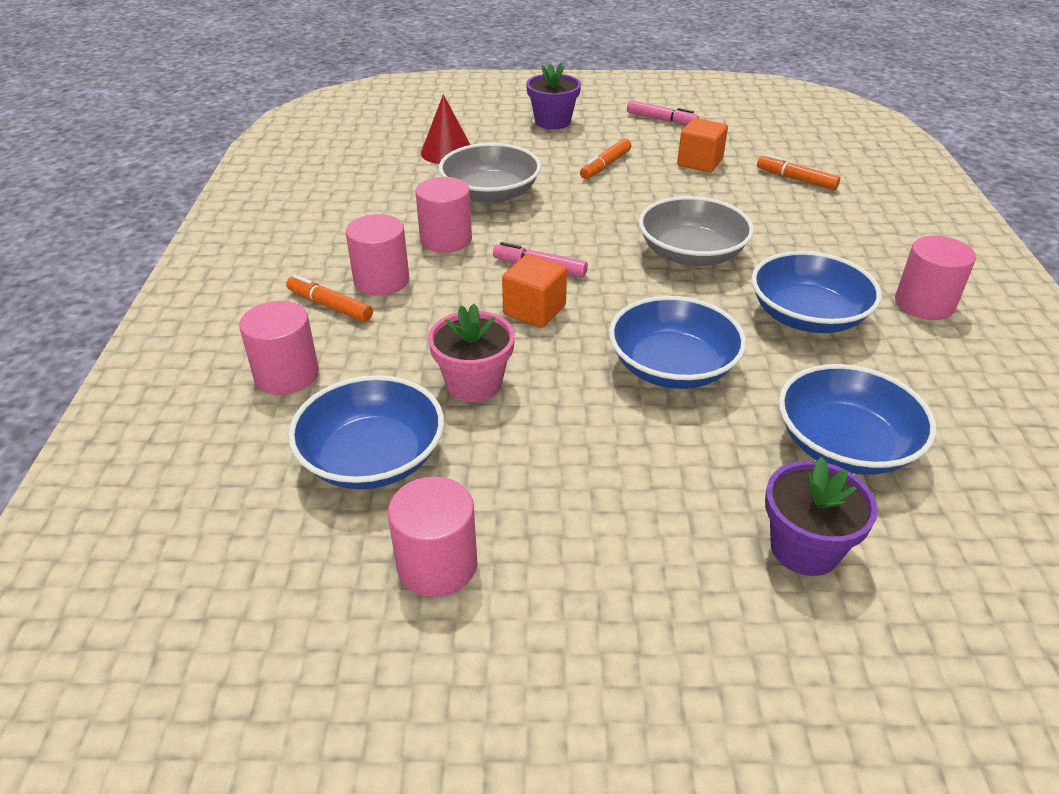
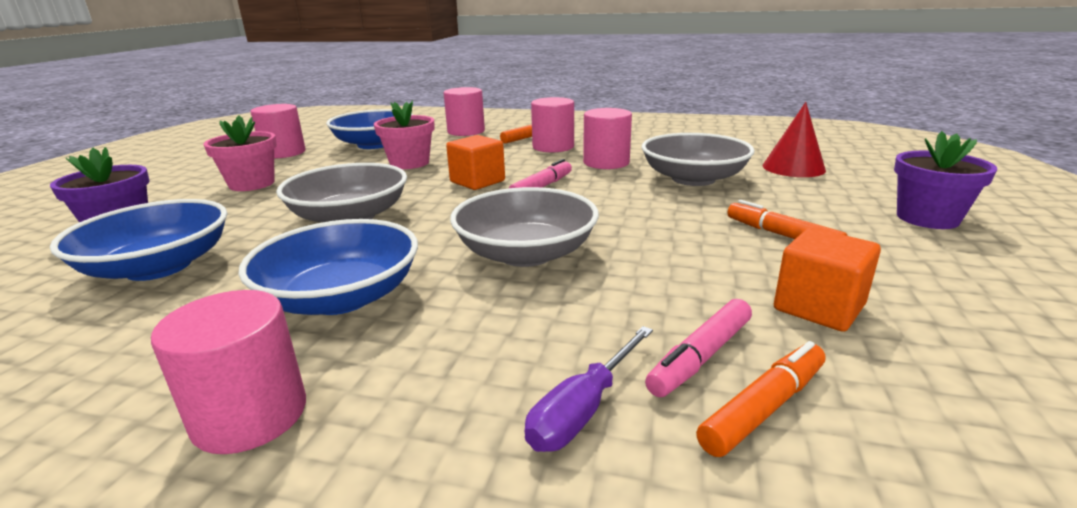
camera: 105 degrees right, 15 degrees down
(607, 511) = (252, 184): none -> pink flower pot
(661, 120) = (1019, 303): pink marker -> pink marker (700, 357)
(672, 367) = (350, 217): blue bowl -> grey bowl
(834, 217) = (583, 409): none -> purple screwdriver

